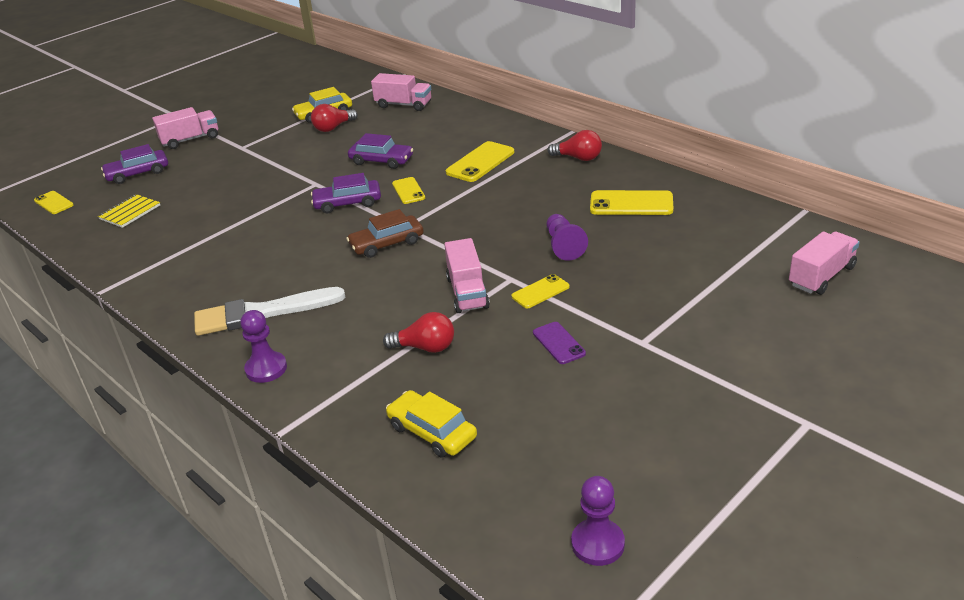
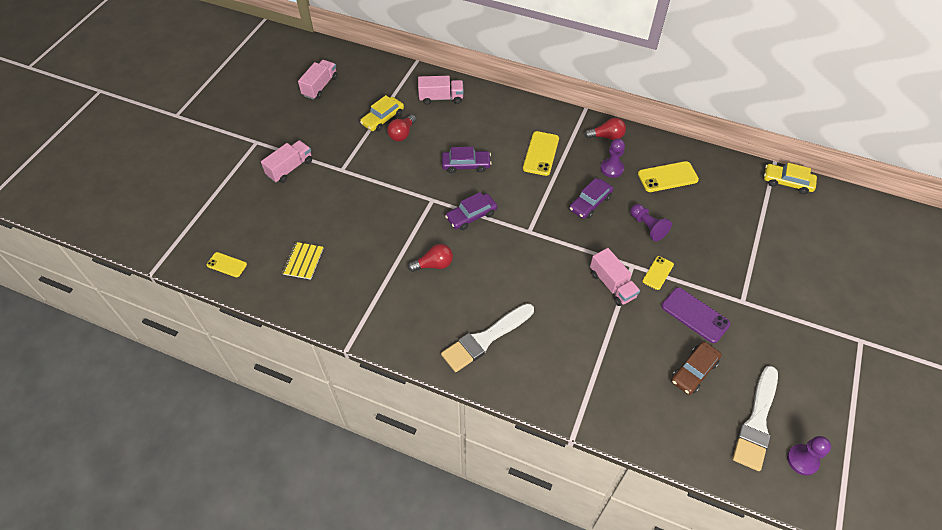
camera: 25 degrees left, 20 degrees up
(138, 173) = (274, 216): purple car -> purple car (590, 203)
(266, 369) = (525, 387): purple pawn -> purple pawn (612, 168)
(387, 243) = (528, 251): brown car -> brown car (694, 371)
(408, 191) = (508, 194): yellow phone -> none
(425, 347) = (616, 340): red light bulb -> red light bulb (434, 264)
(432, 432) = (665, 408): yellow car -> yellow car (787, 182)
(558, 479) = (756, 422): none -> white brush
(559, 343) = (695, 315): purple phone -> purple phone, size x1.63
(821, 276) = (812, 220): pink truck -> pink truck (320, 86)

